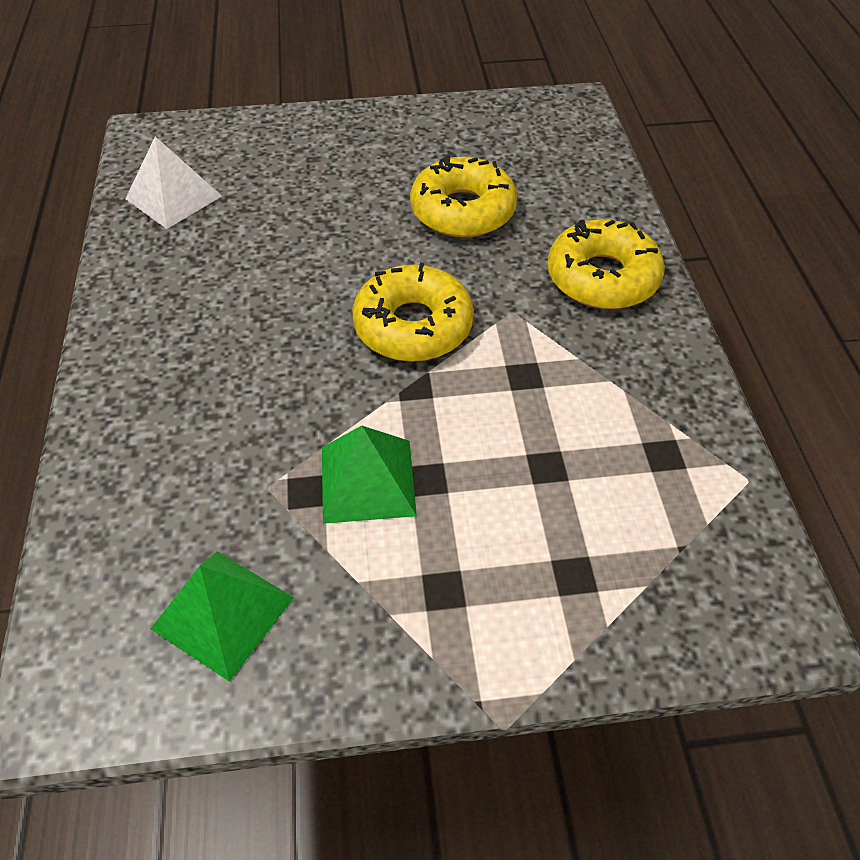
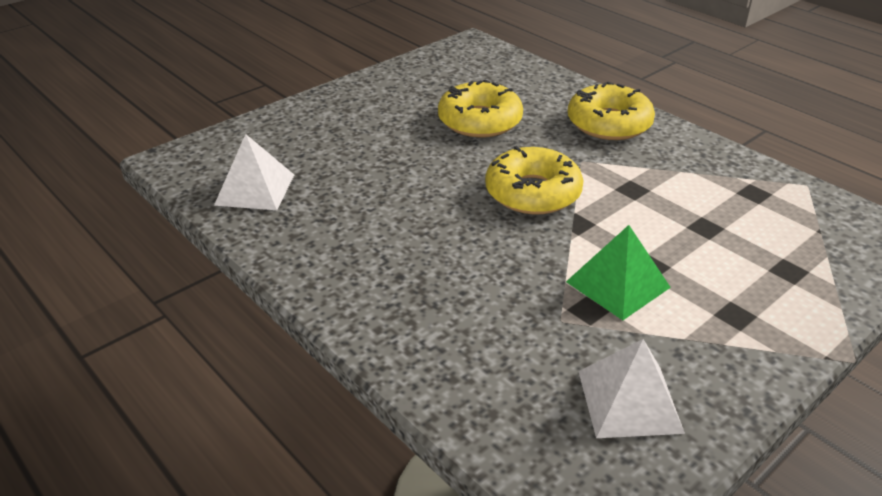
camera: 35 degrees left, 15 degrees down
(223, 612) = (629, 401): green pyramid -> white pyramid

